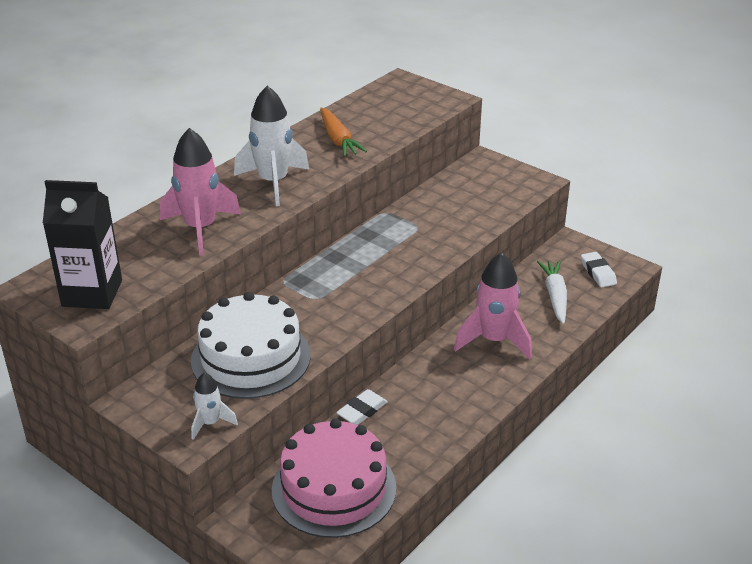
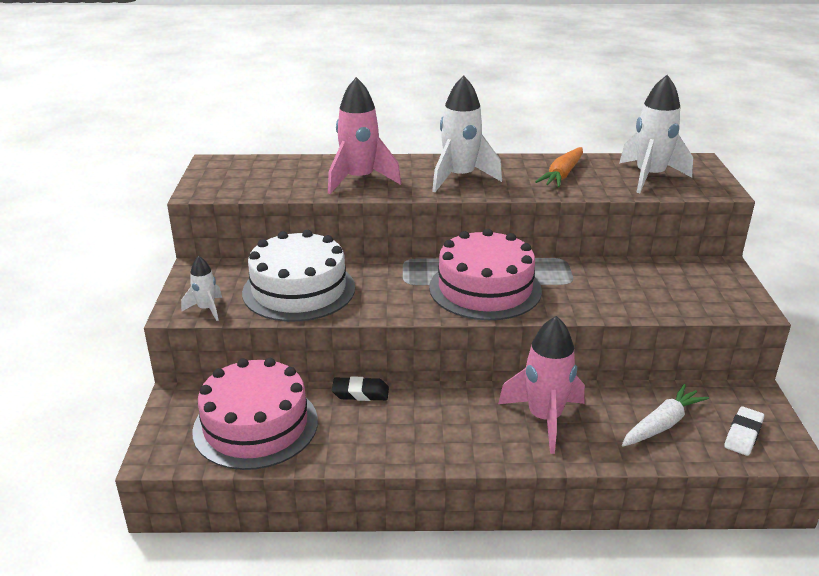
camera: 50 degrees right, 5 degrees down
(92, 293) = (233, 181): black carton -> none
(362, 411) = (360, 393): white eraser -> black eraser
(376, 267) = (485, 289): none -> pink cake
(395, 111) = (649, 177): none -> white rocket

